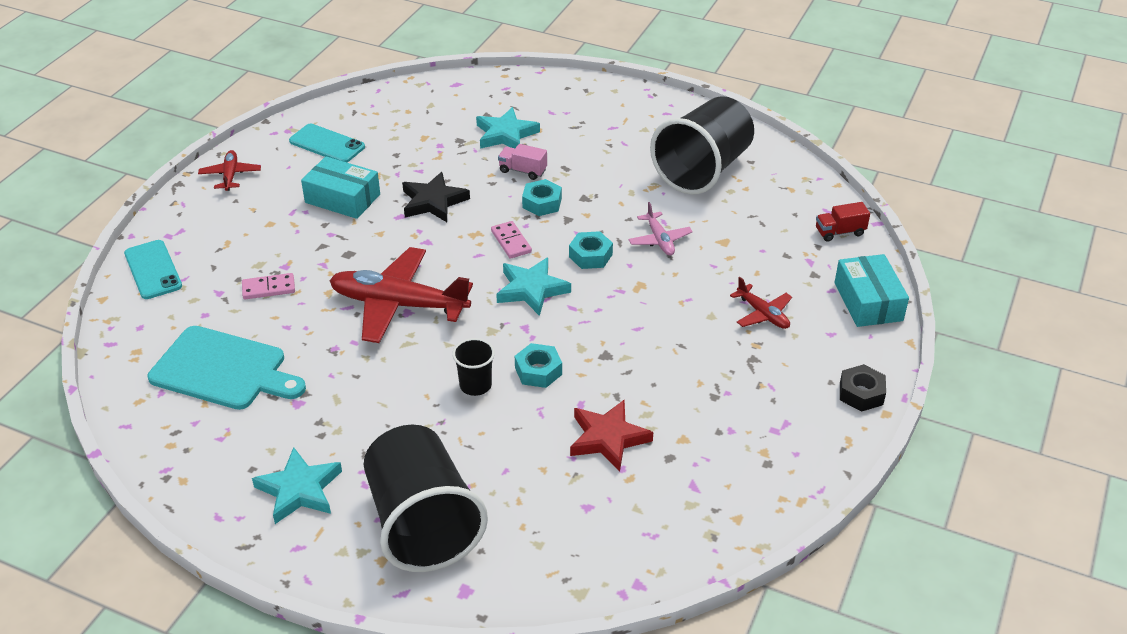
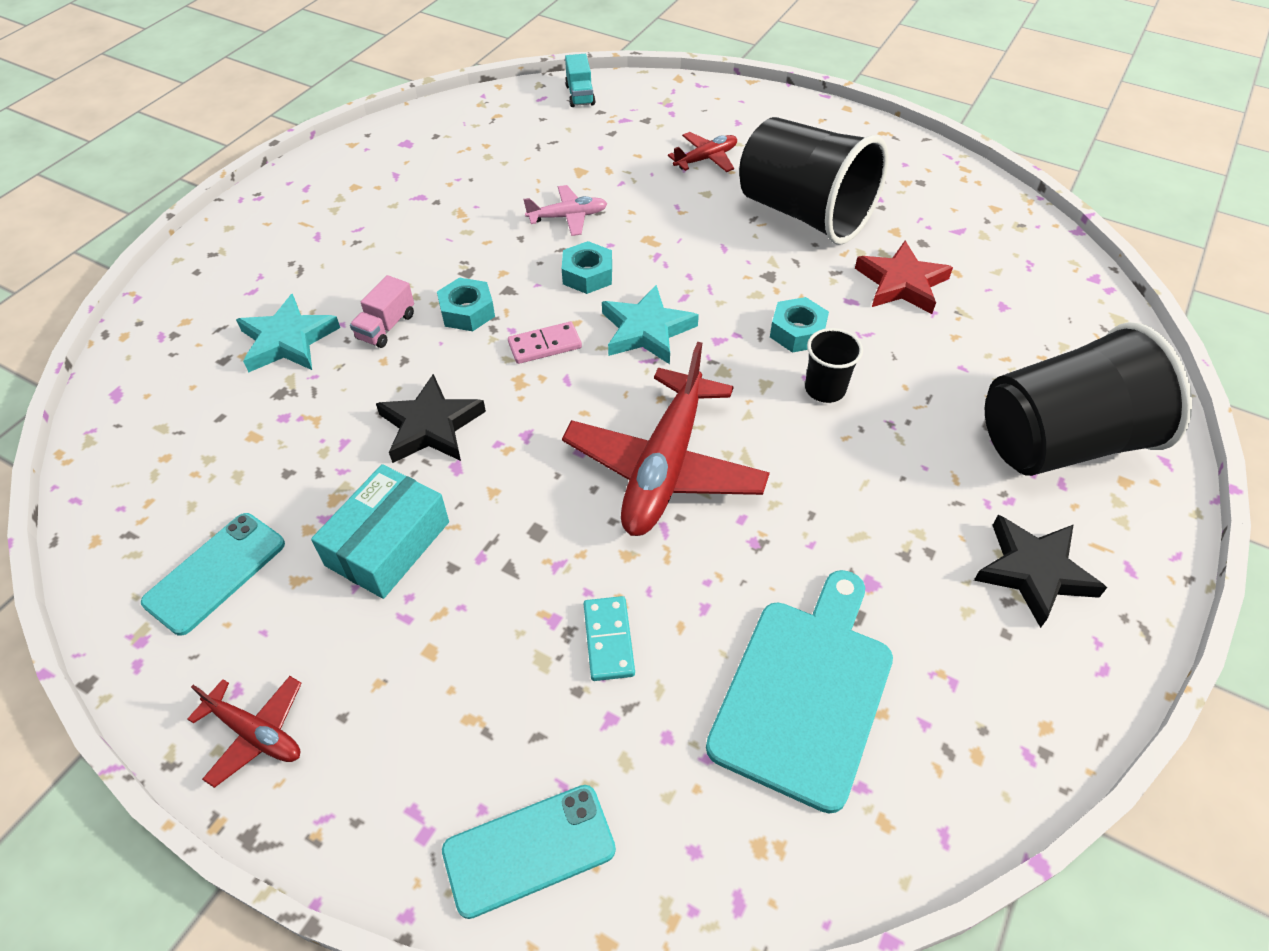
camera: 85 degrees left, 10 degrees up
(230, 175) = (256, 733): red plane -> red plane turned 150 degrees counterclockwise
(268, 288) = (608, 640): pink domino -> turquoise domino
(299, 490) = (1034, 572): turquoise star -> black star
(703, 170) = (440, 171): black cup -> black cup (804, 214)
(840, 232) = (580, 95): red truck -> turquoise truck
(861, 393) = (822, 117): black nut -> none
(868, 301) = (691, 94): turquoise box -> none

